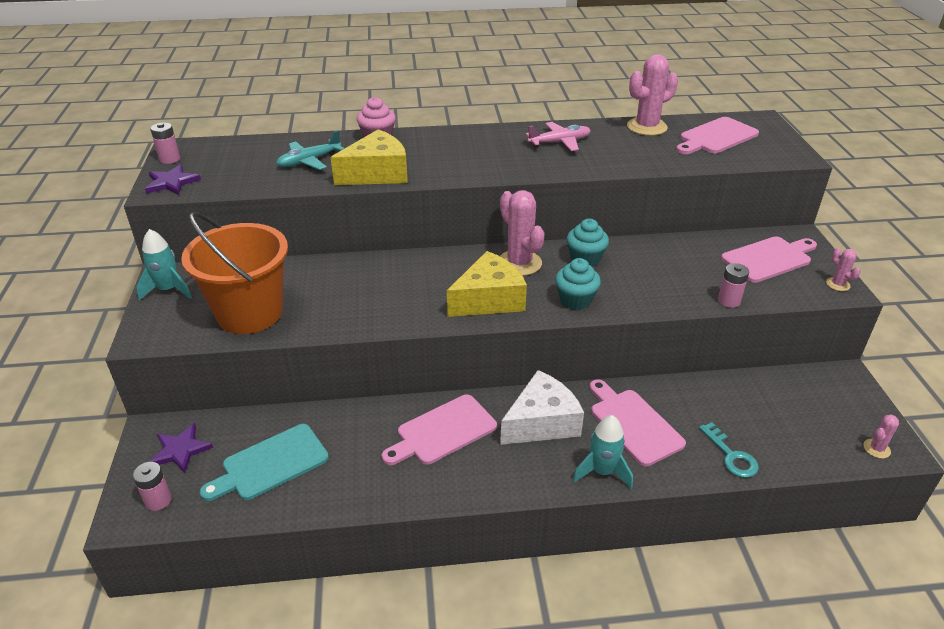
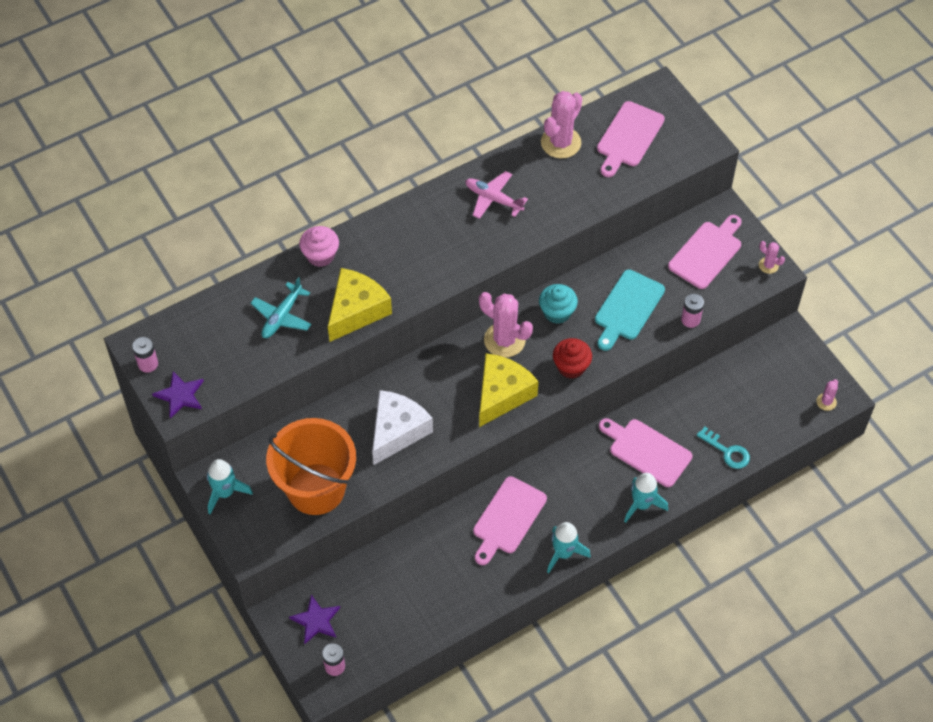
camera: 25 degrees left, 20 degrees up
(271, 464) = (395, 602): turquoise cutting board -> turquoise cutting board (627, 308)
(483, 486) = (563, 553): none -> turquoise rocket
(542, 422) = (578, 478): white cheese -> white cheese (397, 431)
(560, 142) = (493, 199): pink plane -> pink plane turned 105 degrees counterclockwise
(575, 300) = (571, 367): turquoise cupcake -> red cupcake

